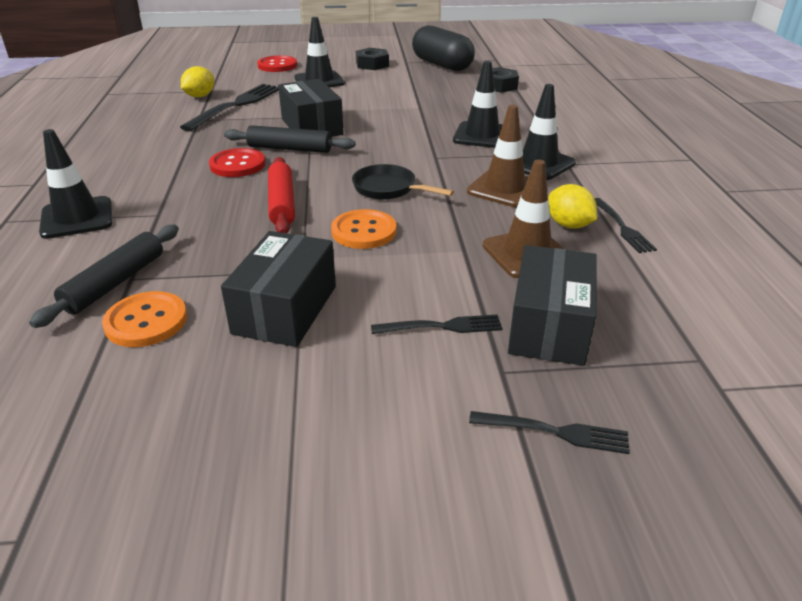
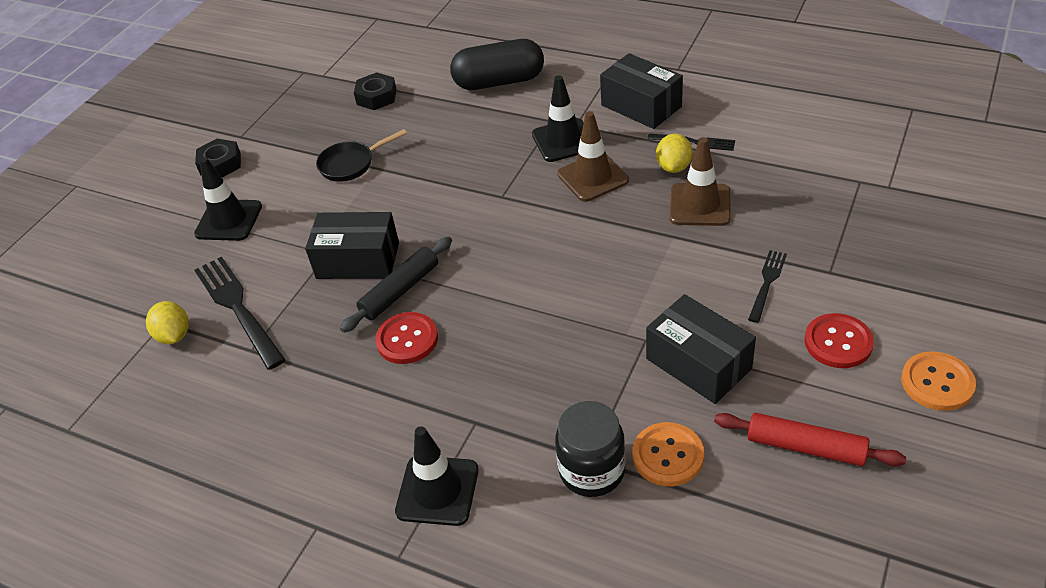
camera: 55 degrees left, 10 degrees up
(115, 283) = (592, 471): black rolling pin -> black jar
(277, 65) = (137, 243): red button -> red button (838, 342)
(282, 203) = (518, 325): red rolling pin -> red rolling pin (805, 447)
(364, 231) = (607, 284): orange button -> orange button (937, 383)
(388, 189) = (542, 246): black pan -> black pan (351, 164)
(442, 65) = (278, 113): black capsule -> black capsule (499, 81)
(481, 135) = (481, 152): black traffic cone -> none
(549, 326) = (794, 231): black box -> black box (641, 106)
(554, 432) = (895, 271): black fork -> none
(568, 225) = (674, 167): yellow lemon -> yellow lemon turned 75 degrees counterclockwise

